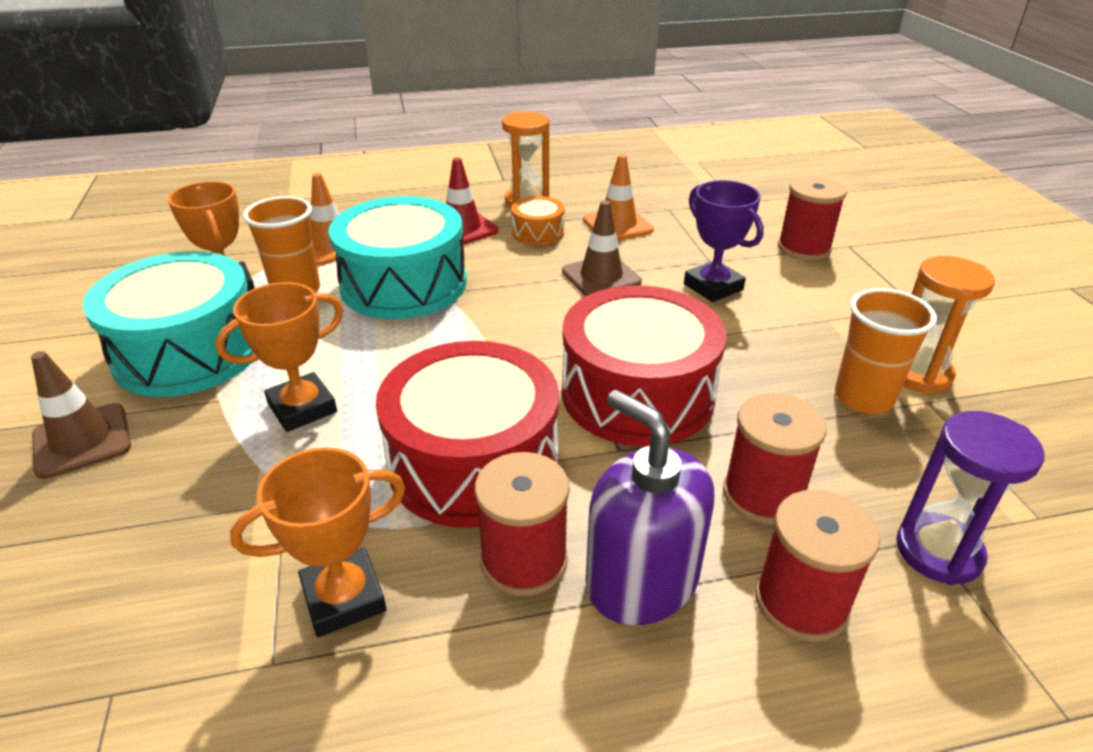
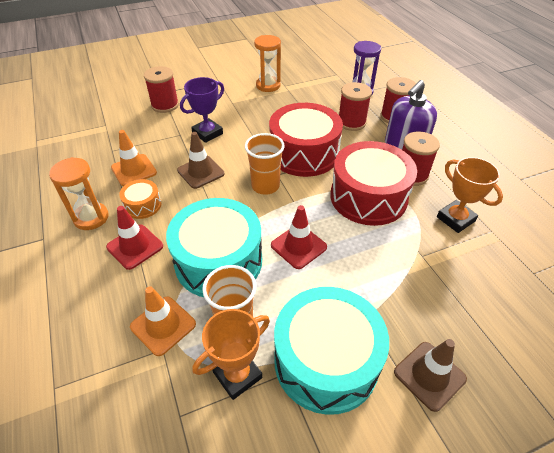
camera: 100 degrees left, 10 degrees up
(302, 408) = (358, 272): orange trophy -> none
(391, 354) = (298, 246): none -> red traffic cone
(863, 398) = (287, 98): orange cup -> orange cup (265, 186)

